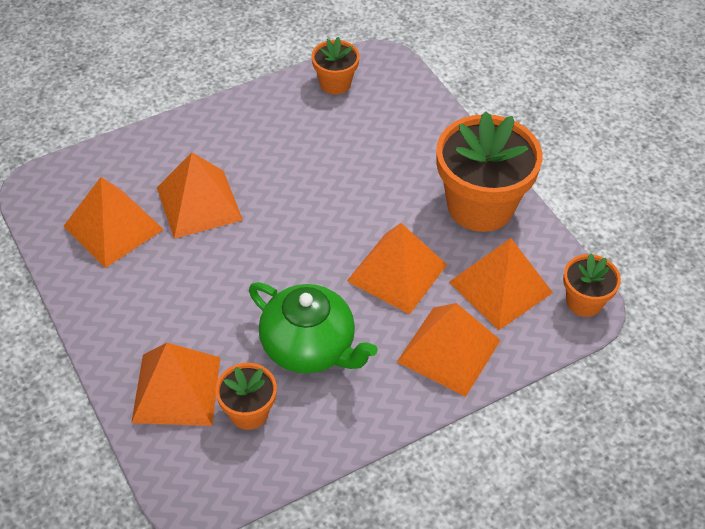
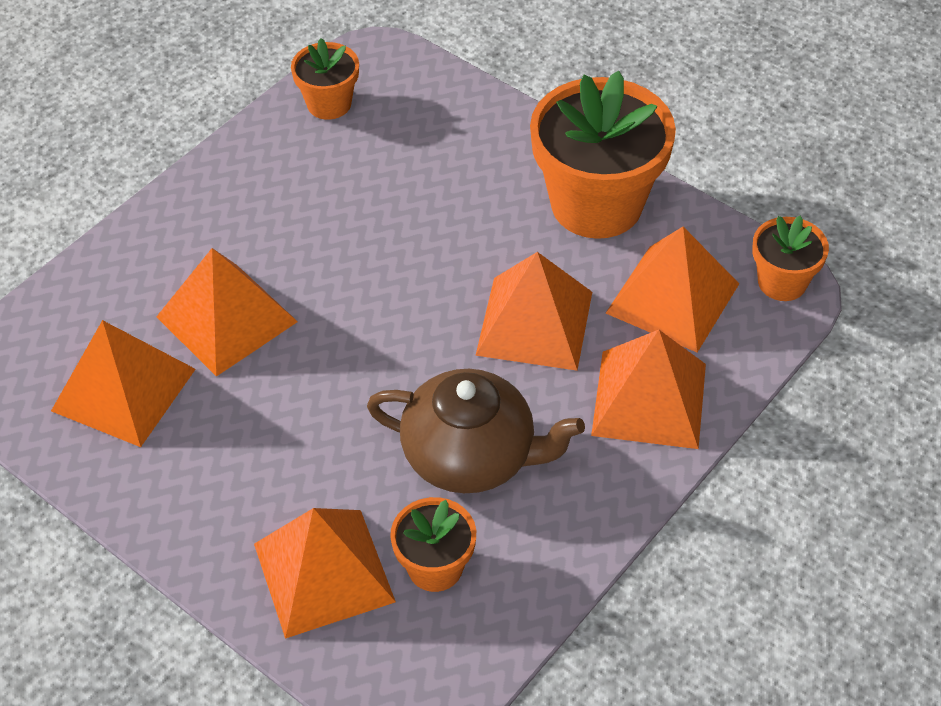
camera: 20 degrees left, 0 degrees up
(309, 347) = (471, 456): green teapot -> brown teapot

